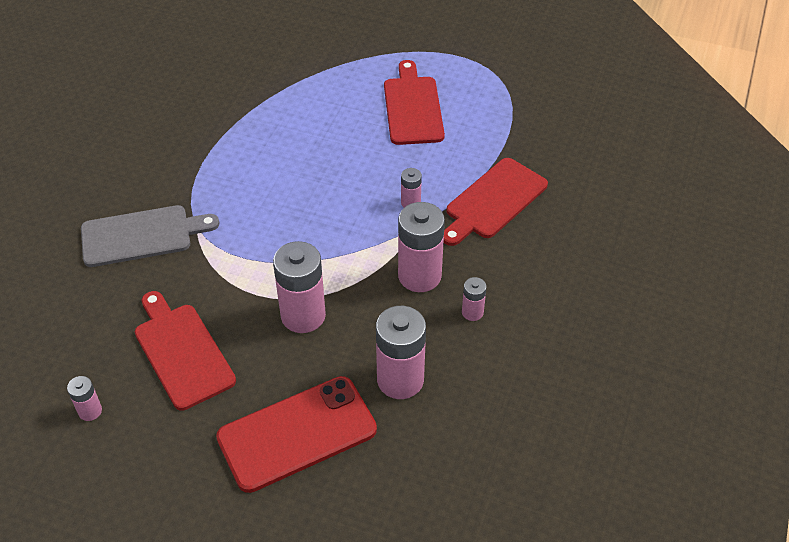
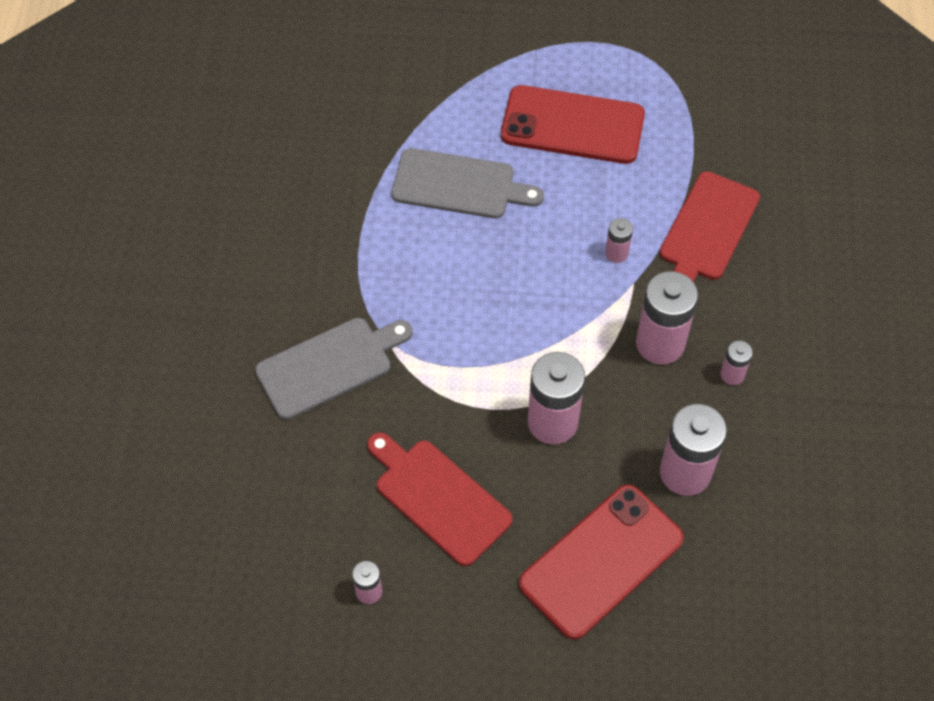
camera: 15 degrees left, 10 degrees up
(304, 131) = (459, 185): none -> grey cutting board
(413, 107) = (572, 125): red cutting board -> red phone

